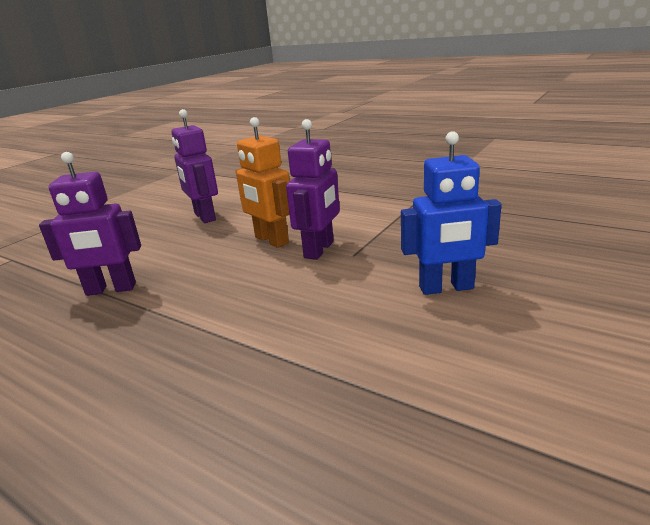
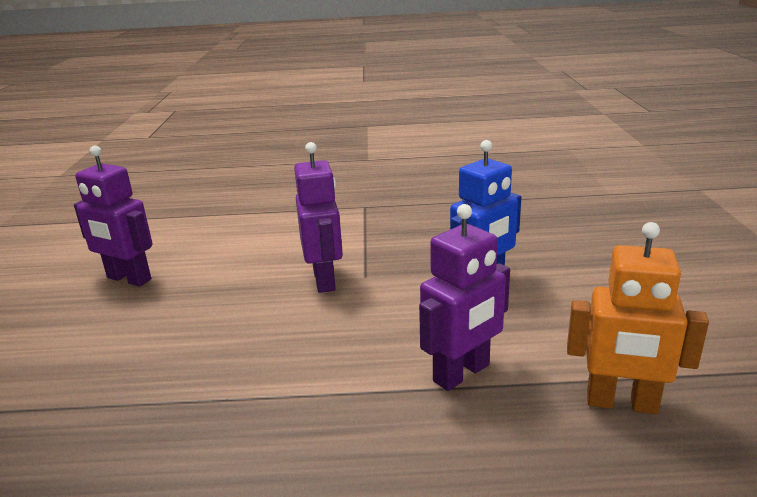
camera: 35 degrees left, 0 degrees up
(111, 289) = (118, 398): purple robot -> purple robot (462, 373)
(271, 240) = (257, 284): orange robot -> orange robot (621, 403)

